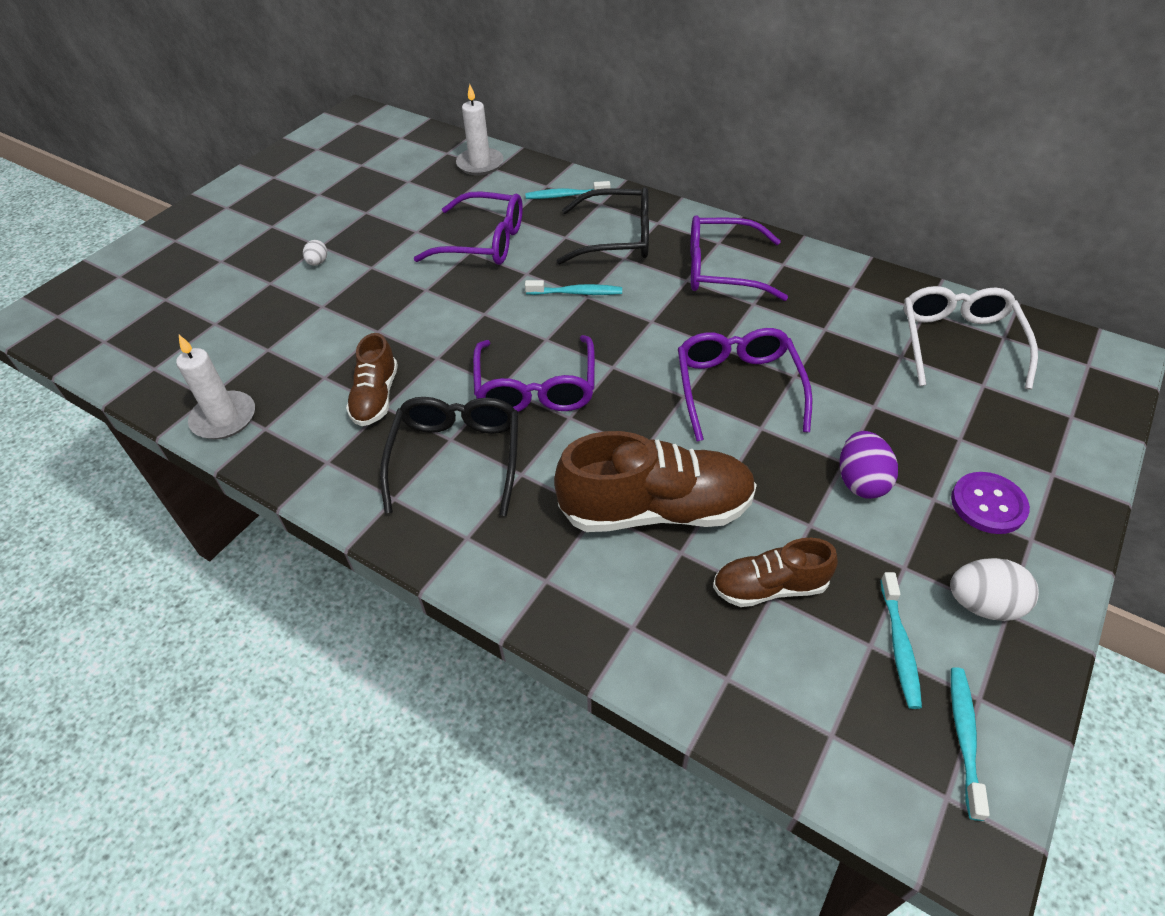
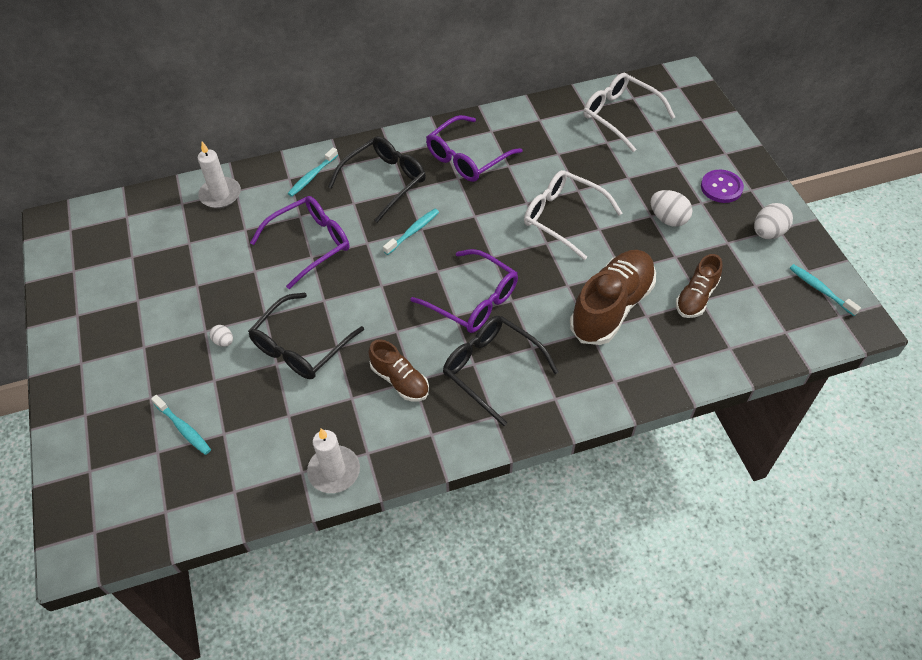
camera: 50 degrees left, 5 degrees up
(356, 308) = (301, 346): none -> black glasses
(738, 388) = (564, 218): purple glasses -> white glasses
(861, 481) = (668, 219): purple egg -> white egg
(899, 645) = (764, 276): turquoise toothbrush -> turquoise toothbrush (183, 428)

